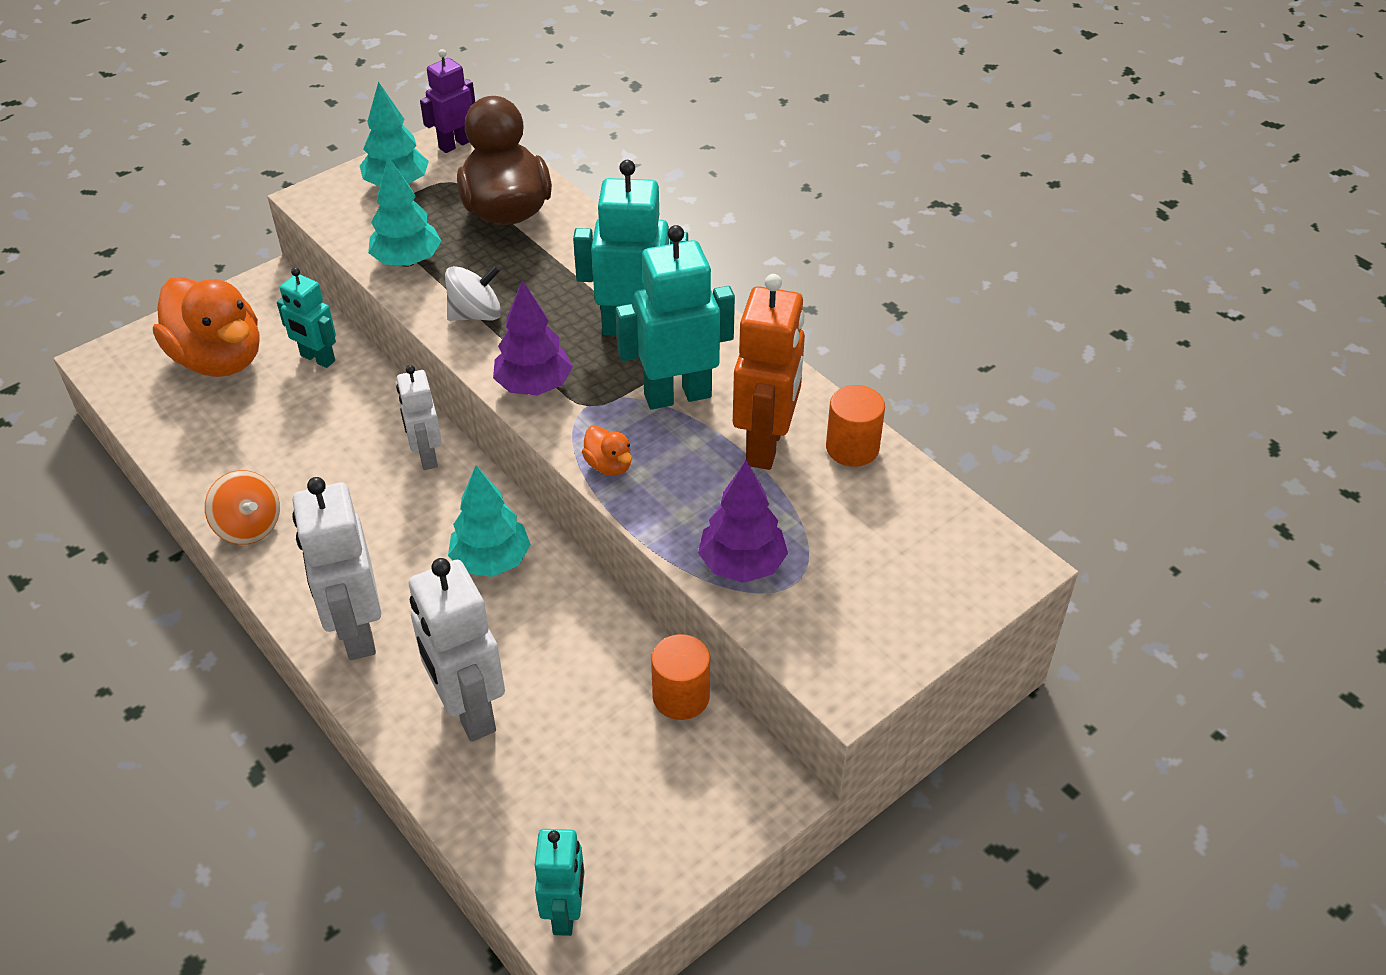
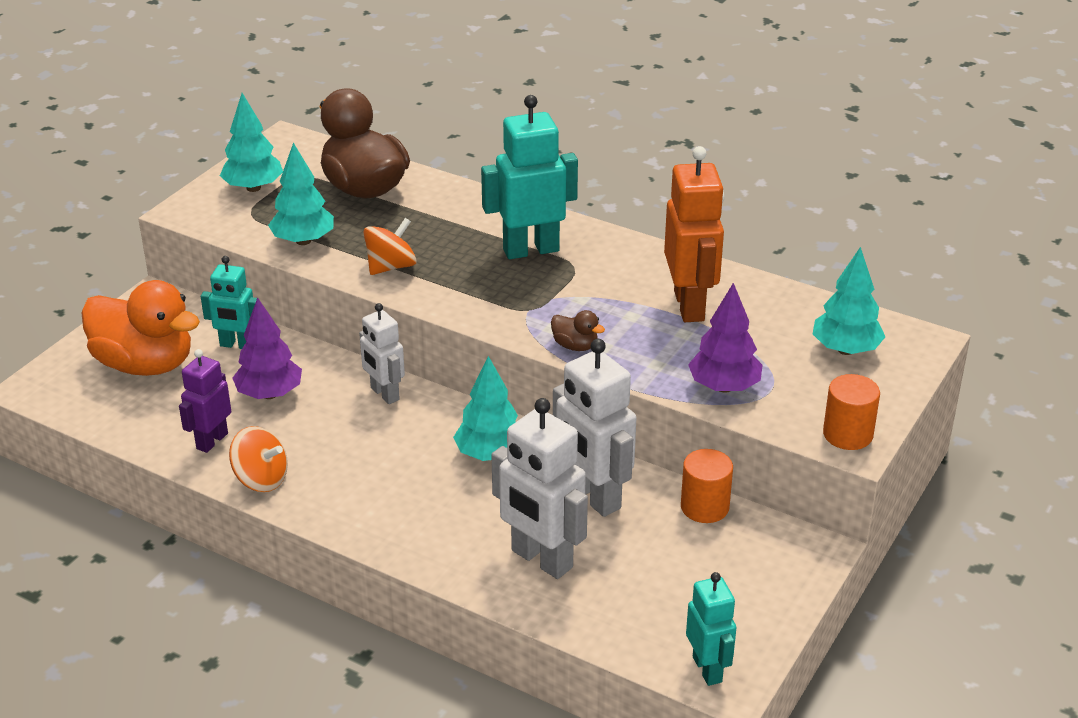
camera: 20 degrees left, 10 degrees down
(356, 632) = (409, 530): white robot -> white robot (593, 497)
(455, 144) = (284, 149): purple robot -> purple robot (211, 441)
(476, 314) = (391, 266): white spinning top -> orange spinning top
(534, 386) = (475, 306): purple tree -> purple tree (269, 394)
(609, 465) = (575, 346): orange duck -> brown duck
(677, 395) = (597, 287): turquoise robot -> none
(852, 448) = (757, 293): orange cylinder -> orange cylinder (847, 434)
(913, 552) = (846, 350): none -> turquoise tree

